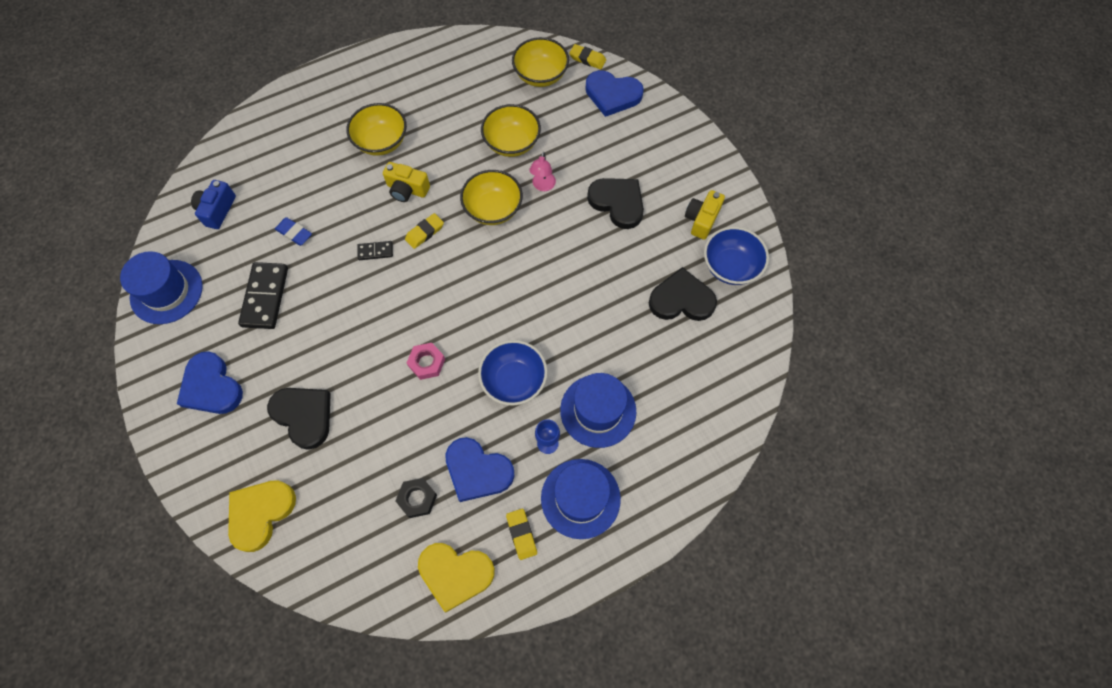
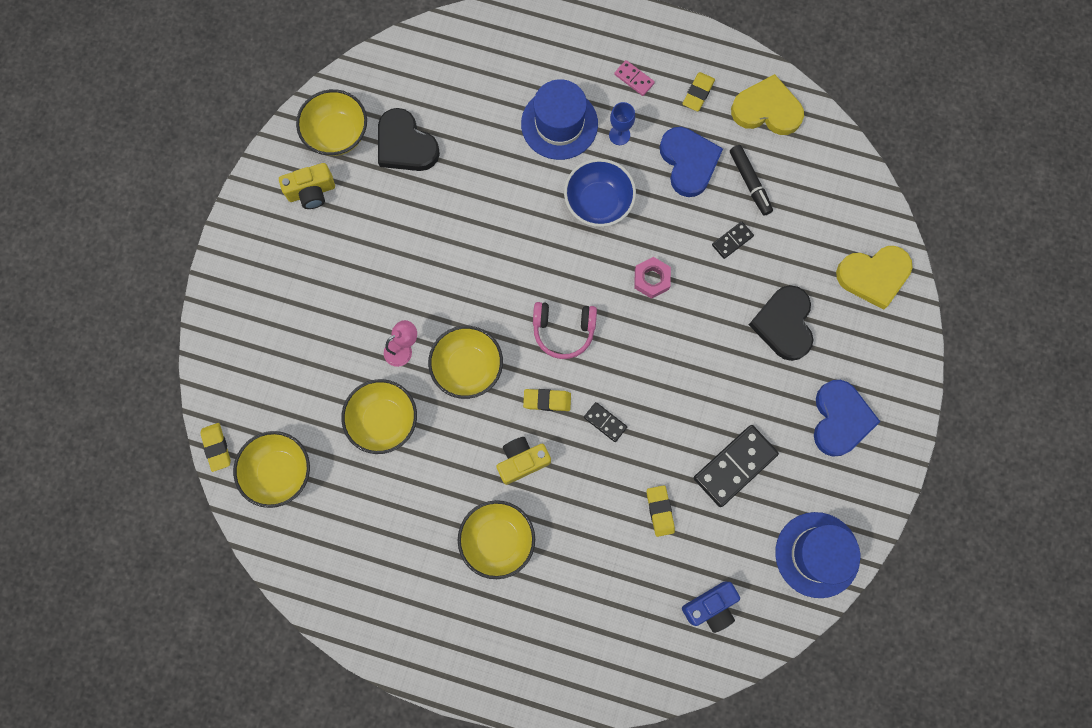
camera: 135 degrees left, 10 degrees up
(294, 233) = (660, 511): blue eraser -> yellow eraser
(392, 442) = (732, 241): none -> black domino
(407, 189) = (522, 461): yellow camera -> yellow camera turned 90 degrees counterclockwise
(417, 499) = (749, 182): black nut -> black marker
(455, 280) = (563, 330): none -> pink headphones
(455, 574) = (767, 109): yellow heart -> yellow heart turned 45 degrees counterclockwise
(580, 498) = (634, 79): blue hat -> pink domino
(612, 95) = (241, 383): blue heart -> none
(617, 203) = (360, 272): black heart -> none
(730, 266) = (337, 134): blue bowl -> yellow bowl

